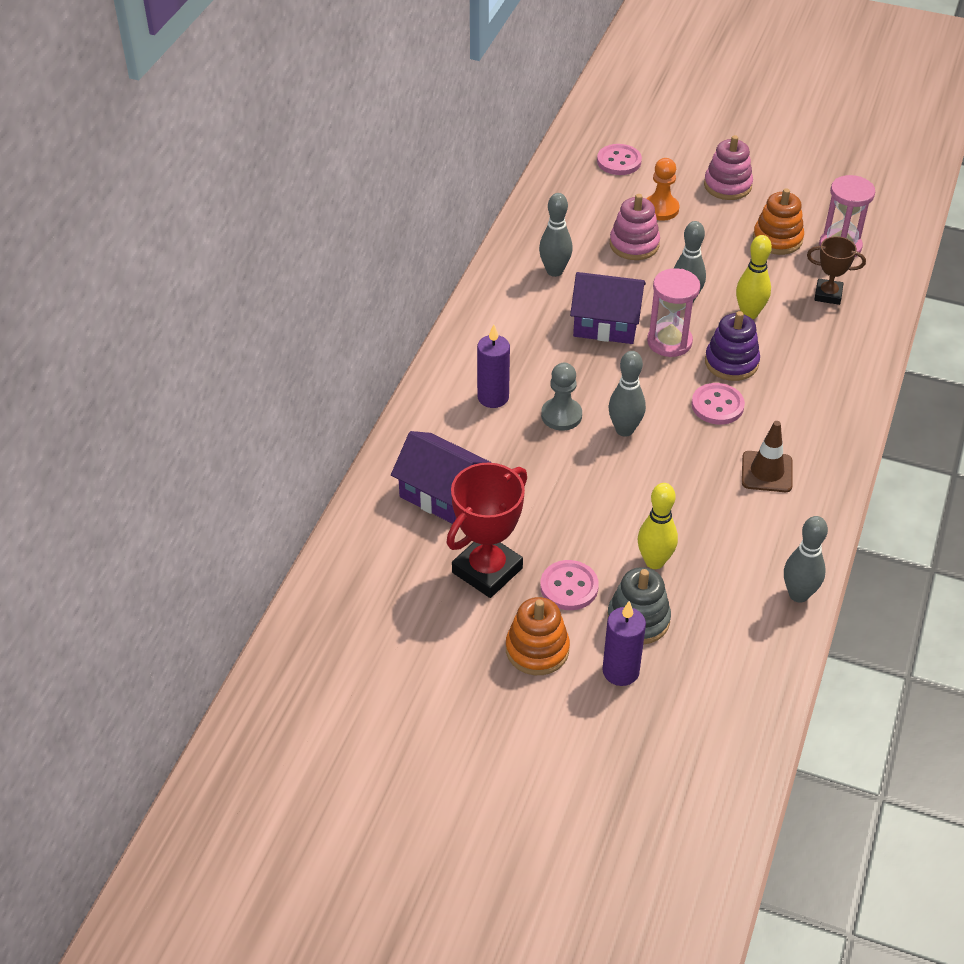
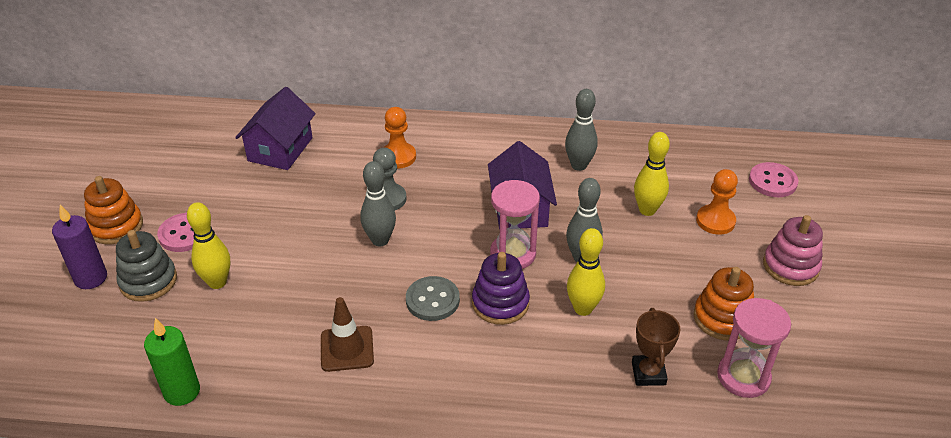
camera: 75 degrees right, 5 degrees down
(487, 570) = (199, 186): red trophy -> none
(493, 397) = (398, 157): purple candle -> orange pawn
(634, 244) = (647, 210): pink stacking toy -> yellow bowling pin
(717, 405) = (432, 300): pink button -> grey button
(798, 594) = (182, 391): grey bowling pin -> green candle

